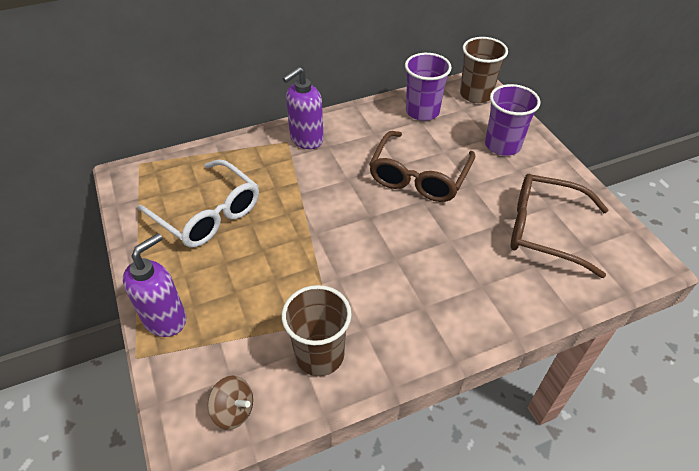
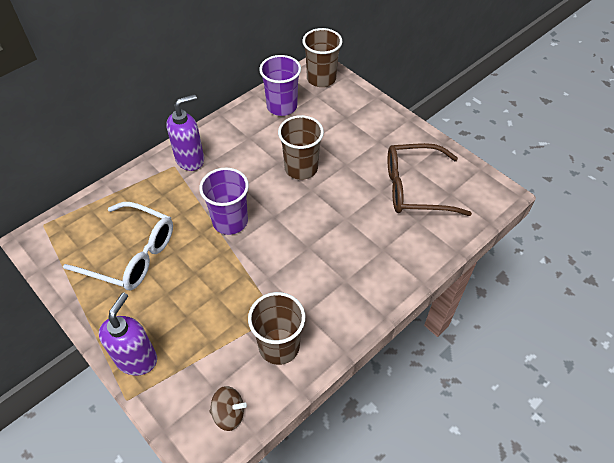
camera: 20 degrees left, 5 degrees up
(306, 139) = (190, 159): purple soap dispenser -> purple soap dispenser turned 150 degrees counterclockwise
(419, 176) = (301, 168): brown glasses -> brown cup
(502, 145) = (359, 121): purple cup -> purple cup (230, 221)

